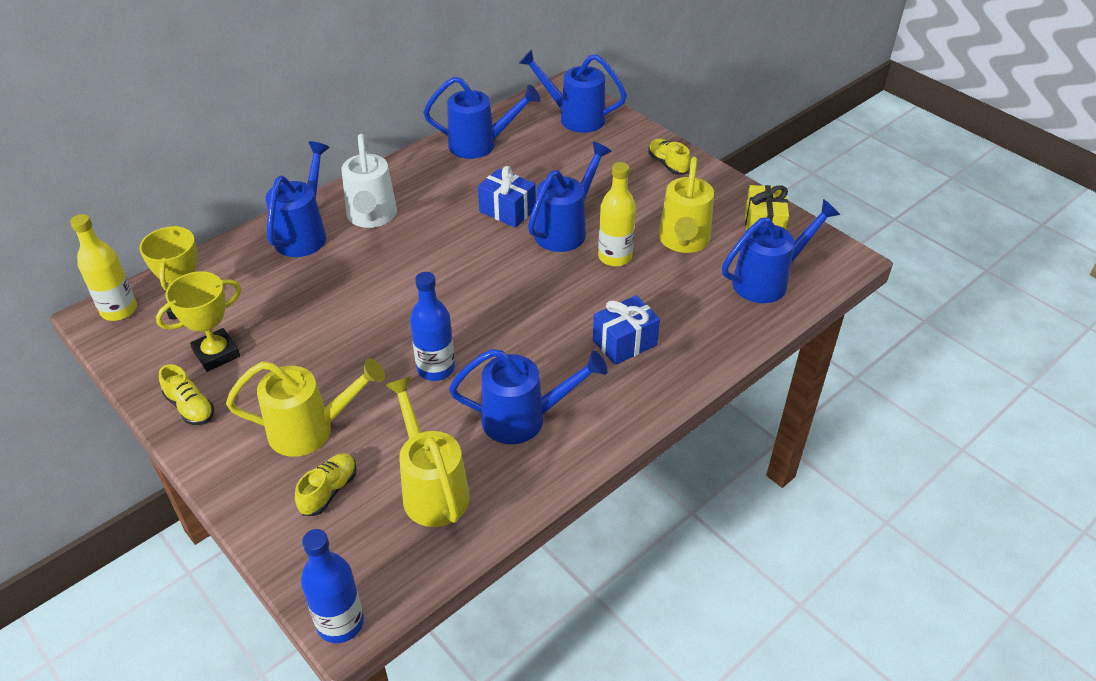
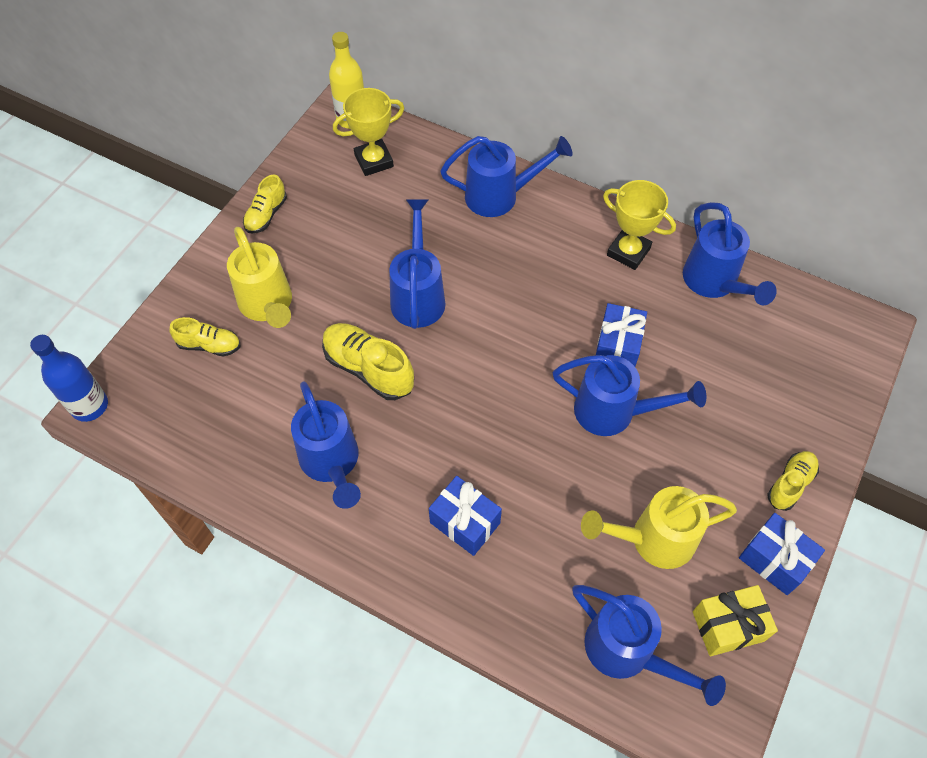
camera: 70 degrees right, 15 degrees up
(216, 353) = (328, 204): yellow trophy -> yellow trophy (628, 252)
(372, 217) = (548, 237): white watering can -> none
(432, 489) = (231, 419): yellow watering can -> none
(436, 369) = (368, 369): blue bottle -> yellow shoe
(575, 118) = (822, 357): blue watering can -> blue watering can (418, 295)
(615, 257) = (593, 474): yellow bottle -> none
(722, 190) = (774, 560): none -> blue gift

